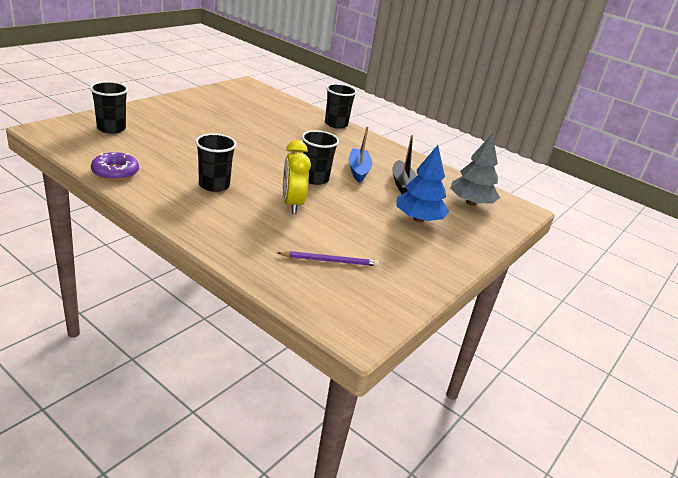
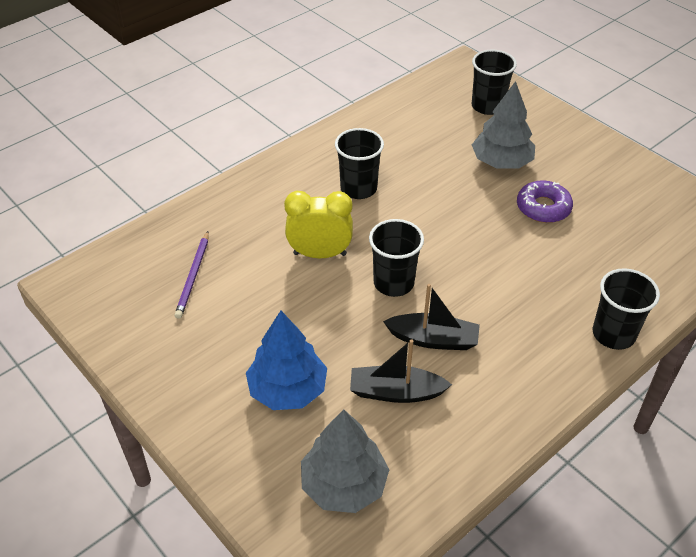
camera: 105 degrees right, 15 degrees up
(115, 172) = (376, 118): purple donut -> purple donut (543, 208)
(184, 132) = (501, 162): none -> grey tree
(358, 170) = (433, 339): blue boat -> black boat

